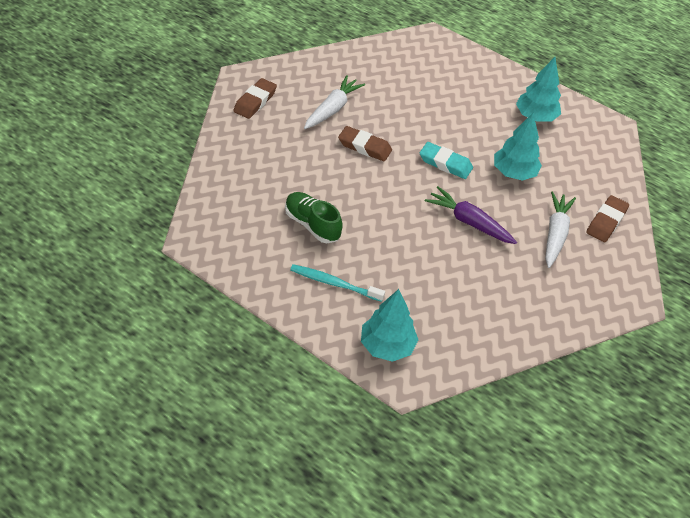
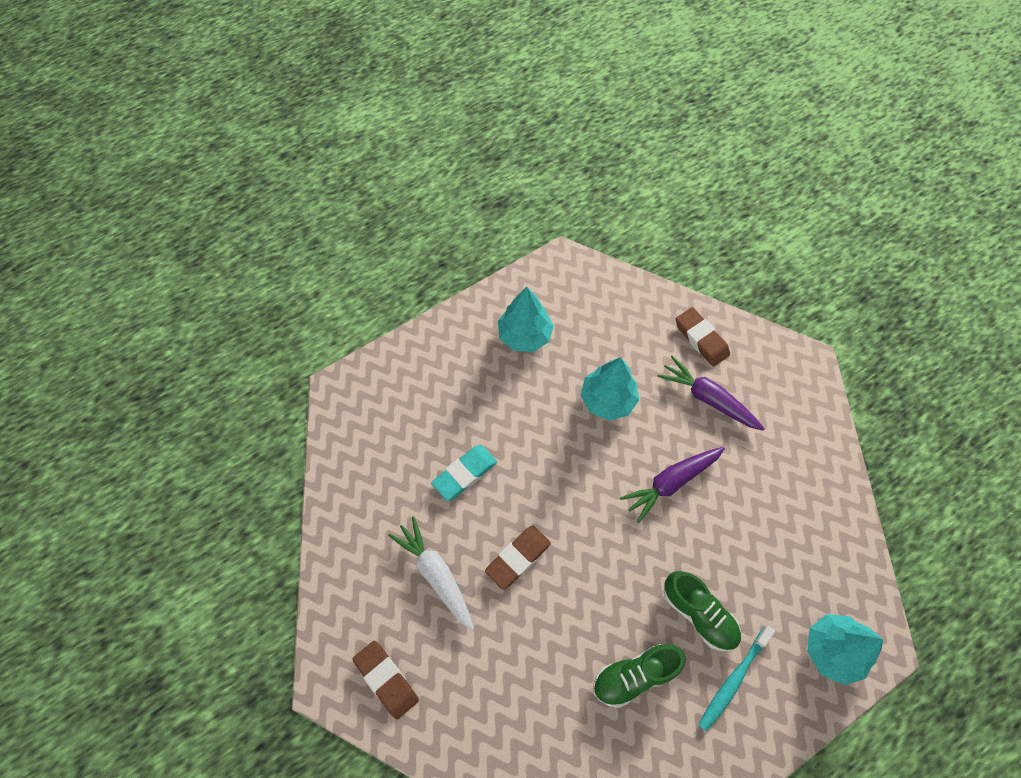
camera: 65 degrees left, 15 degrees up
(374, 255) = (699, 613): none -> green shoe
(445, 163) = (573, 470): turquoise eraser -> turquoise eraser (464, 474)
(555, 234) = (708, 398): white carrot -> purple carrot

